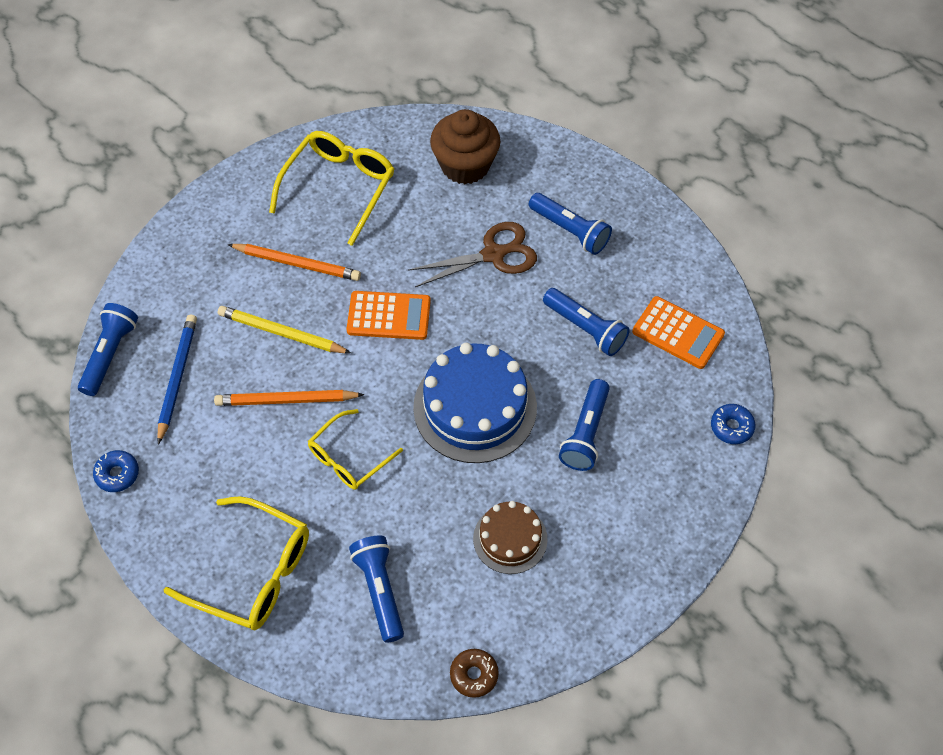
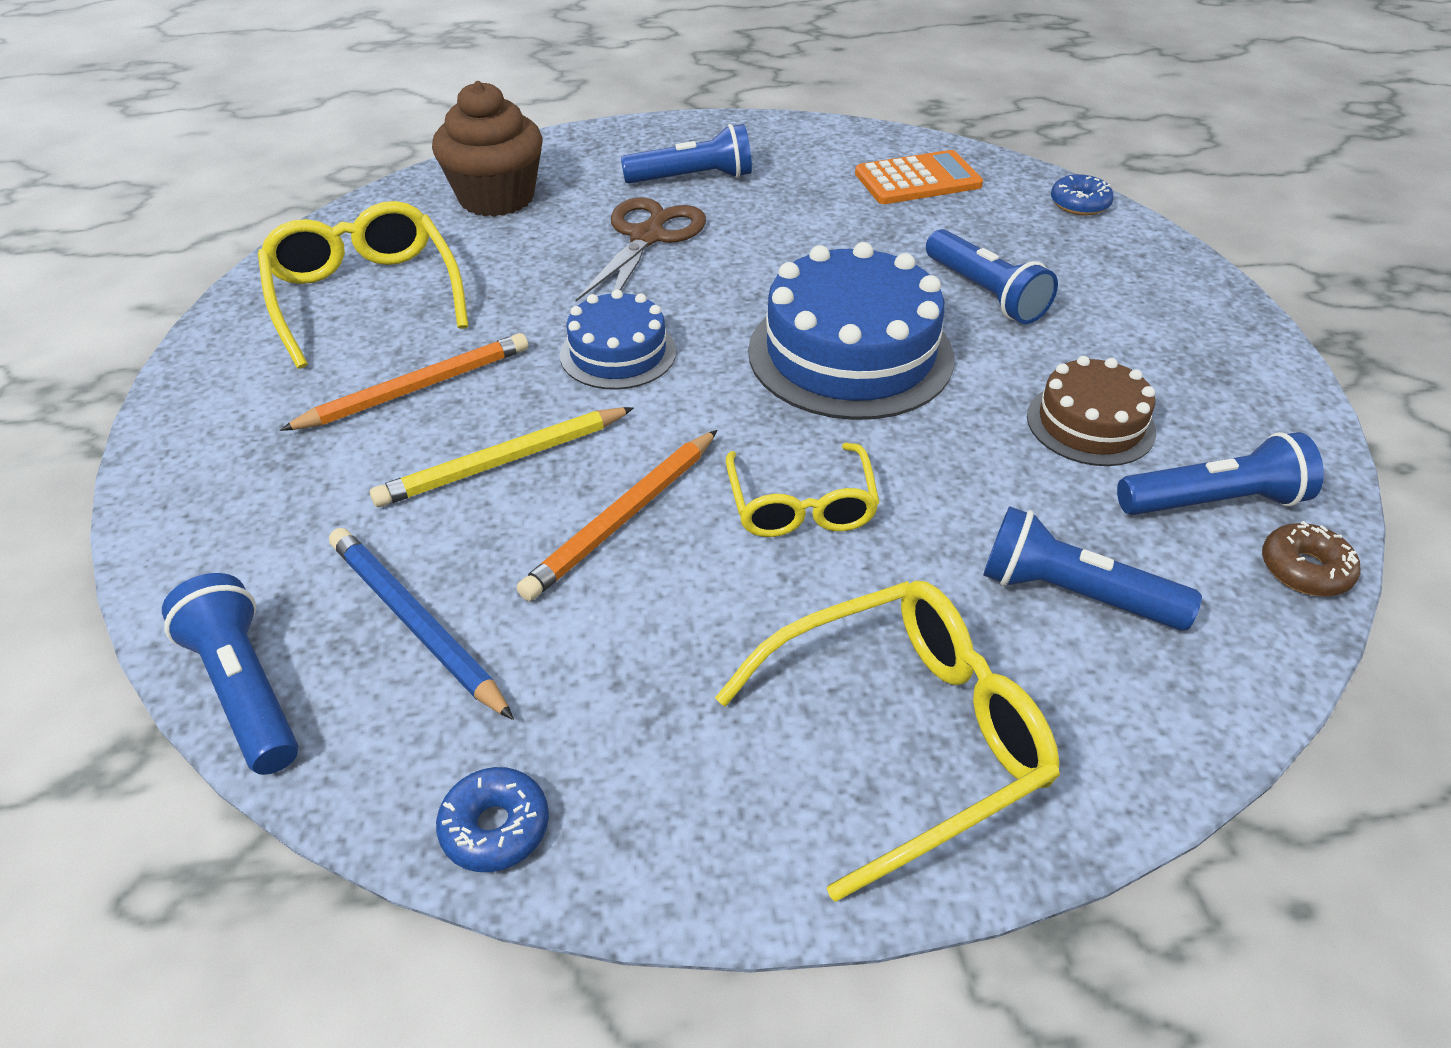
camera: 50 degrees left, 15 degrees down
(389, 316) = (618, 353): orange calculator -> blue cake
(586, 329) = (837, 228): blue flashlight -> blue flashlight (1214, 502)

